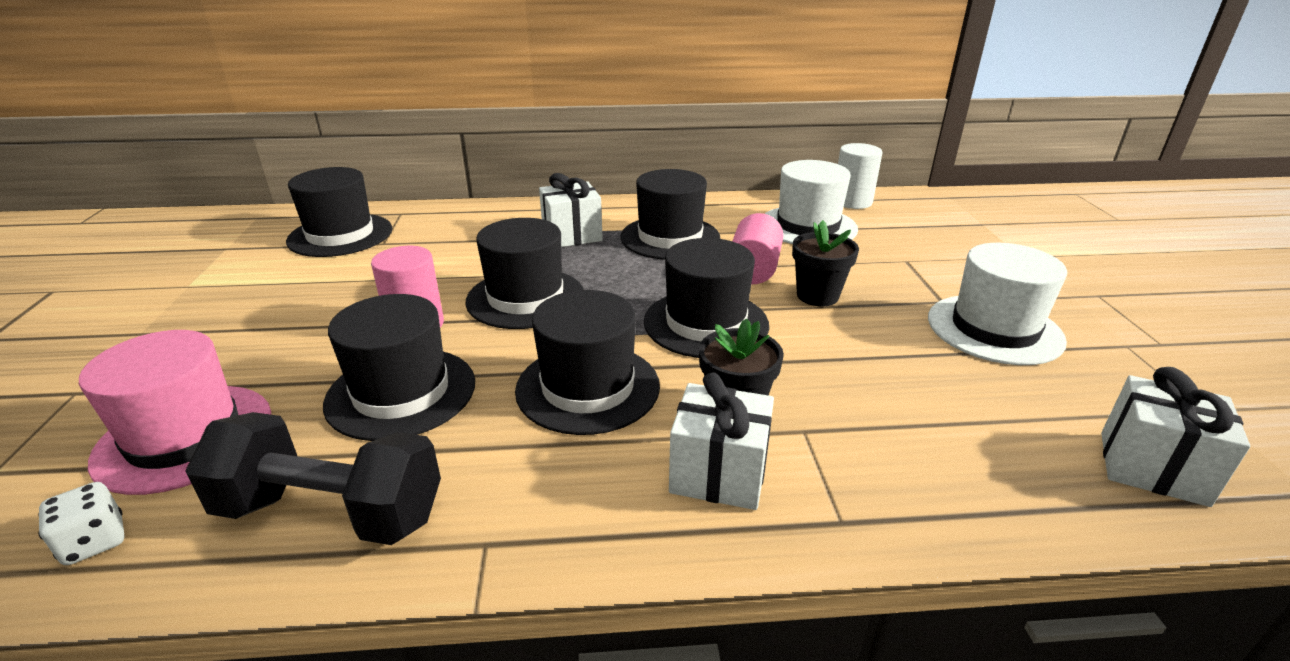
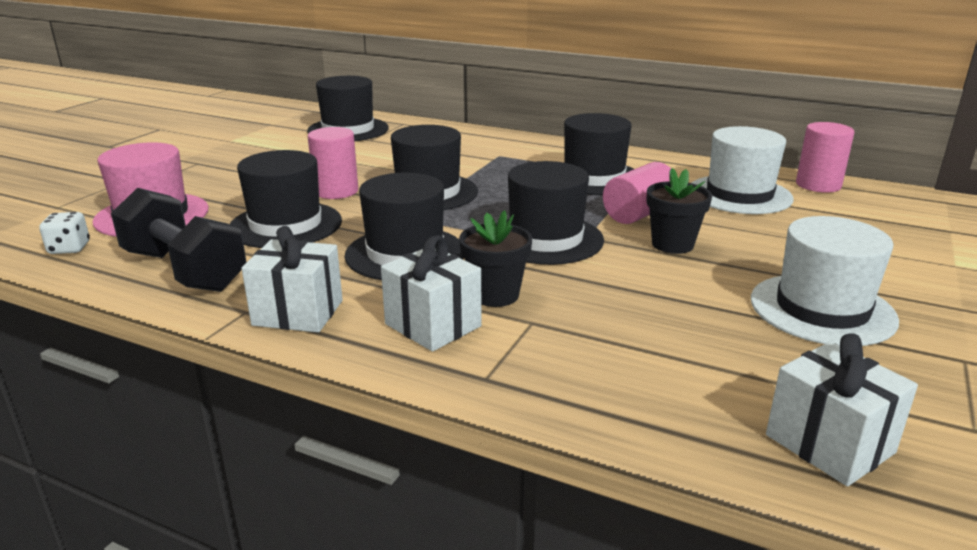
camera: 30 degrees right, 5 degrees down
(572, 235) = (513, 161): white gift -> white gift (298, 313)
(852, 202) = (818, 185): white cylinder -> pink cylinder

